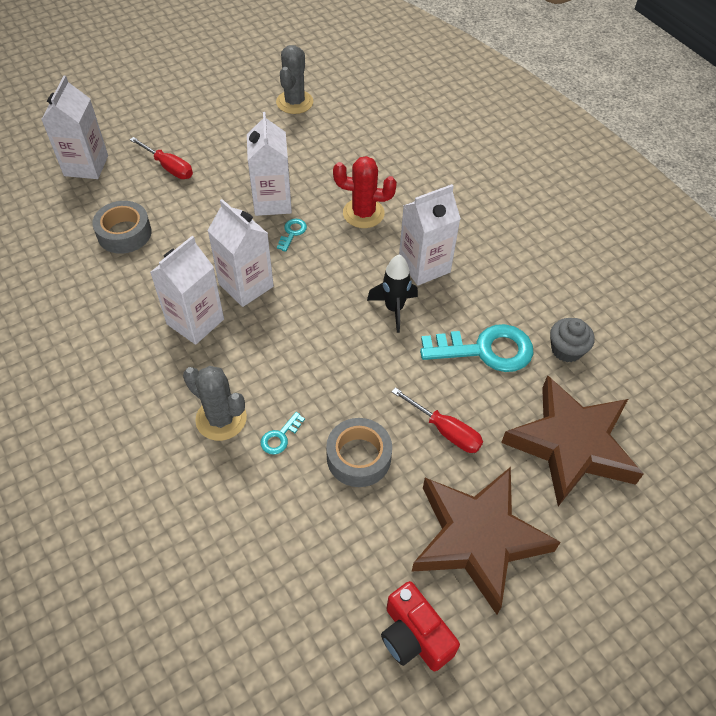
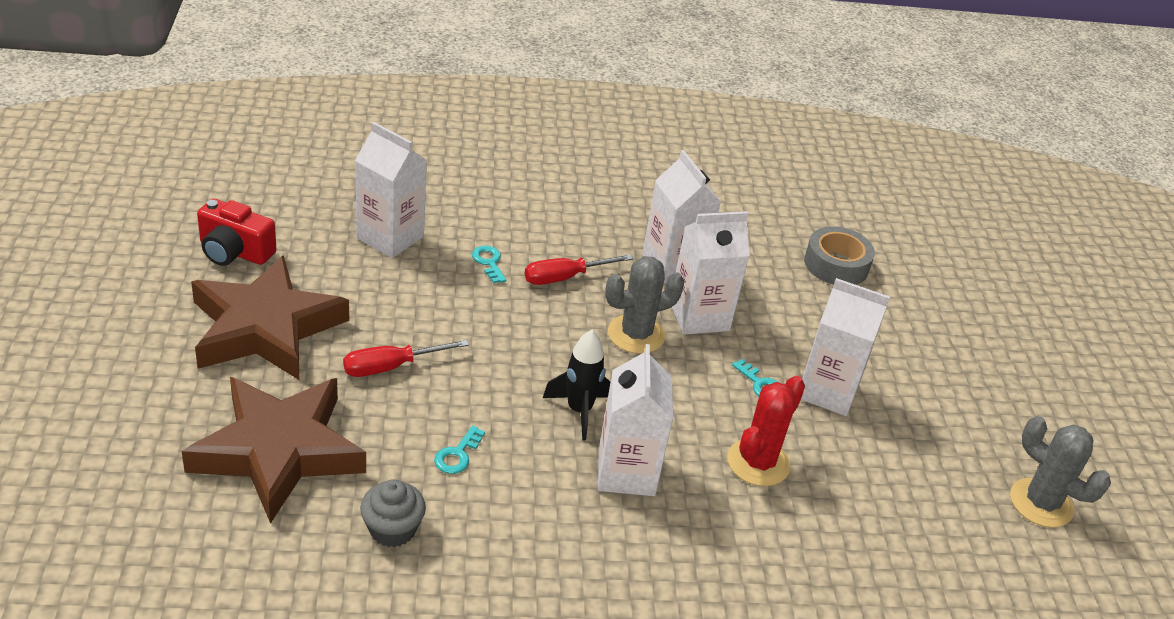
camera: 115 degrees right, 15 degrees down
(86, 166) = (970, 275): white carton -> white carton (390, 237)
(169, 167) = (938, 333): red screwdriver -> red screwdriver (564, 277)
(221, 419) = (541, 238): grey cactus -> grey cactus (636, 334)
(358, 457) = (420, 297): grey tape -> none
(414, 636) = (234, 251): red camera -> red camera turned 150 degrees counterclockwise
(485, 350) = (457, 455): turquoise key -> turquoise key, size x0.44

